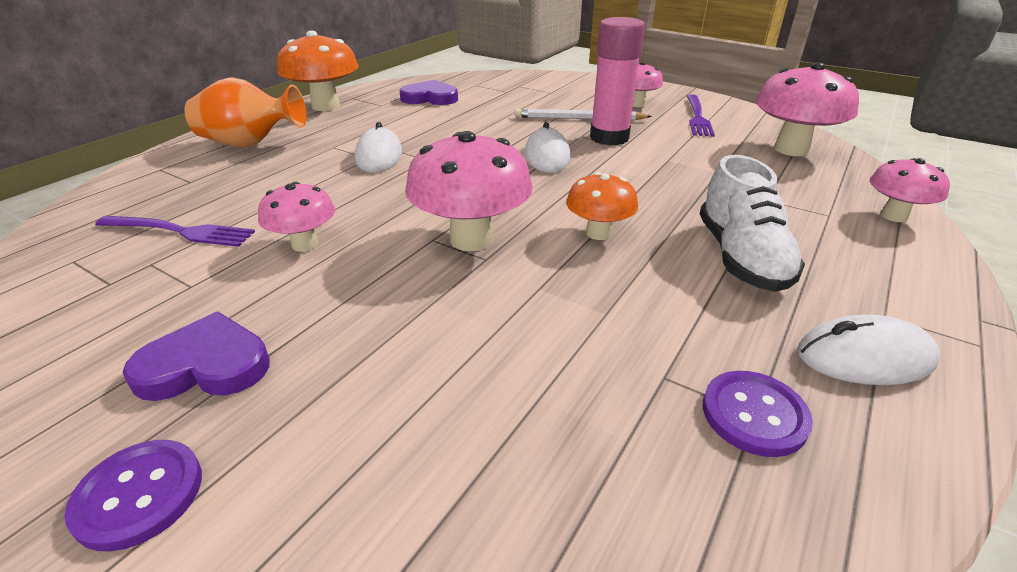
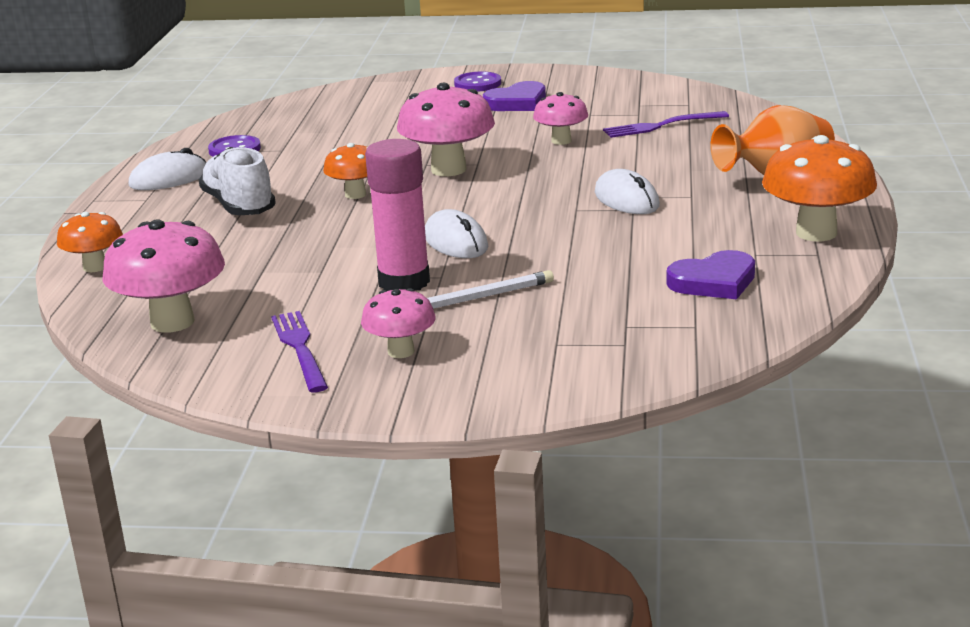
camera: 155 degrees right, 10 degrees down
(894, 216) = (95, 267): pink mushroom -> orange mushroom

